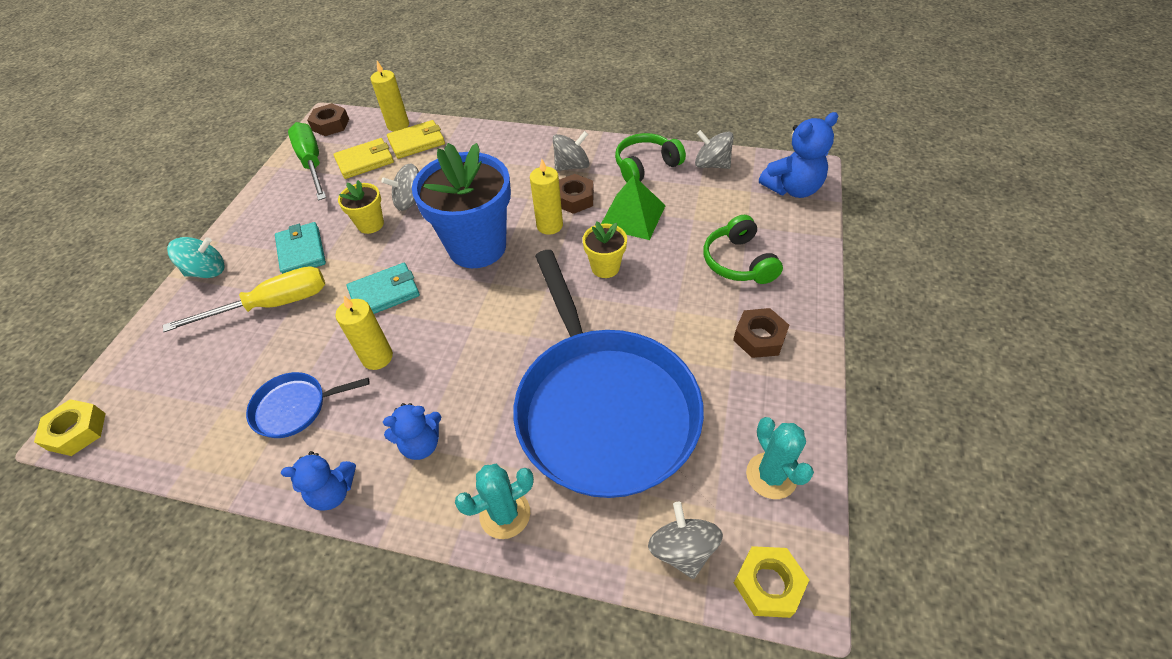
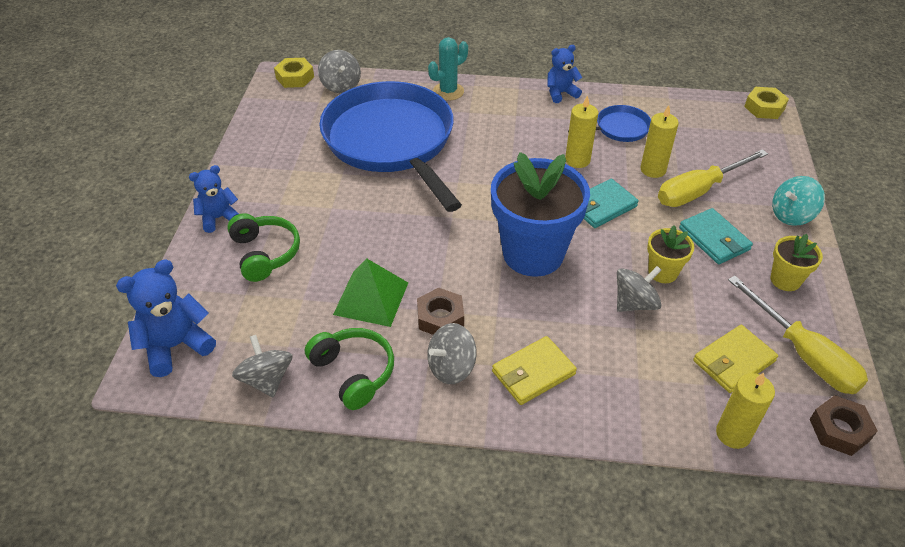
camera: 170 degrees right, 5 degrees down
(312, 163) = (803, 354): green screwdriver -> yellow screwdriver
(417, 142) = (683, 400): yellow wallet -> yellow wallet (533, 373)
(421, 444) = (515, 116): blue teddy bear -> blue teddy bear (218, 218)
(549, 225) = (462, 282): yellow candle -> yellow candle (653, 170)
(605, 267) = (397, 241): yellow flower pot -> yellow flower pot (785, 280)
(646, 166) = (353, 372): green headphones -> green headphones turned 90 degrees counterclockwise
(711, 164) = (266, 379): grey spinning top -> grey spinning top turned 135 degrees counterclockwise
(759, 337) = (264, 191): brown nut -> none
(771, 476) = (280, 116): turquoise cactus -> none

